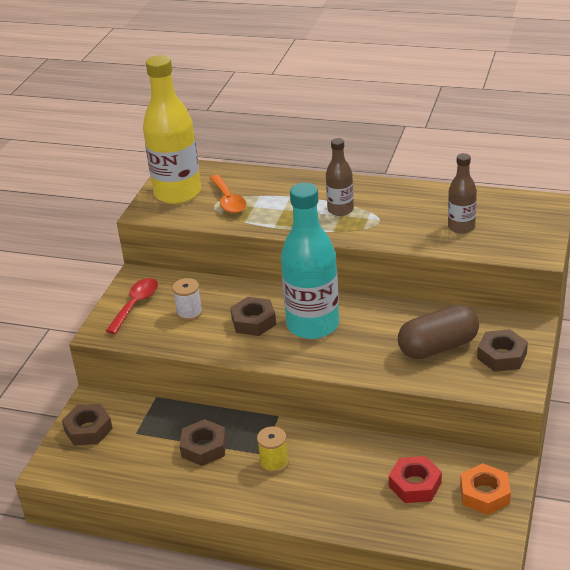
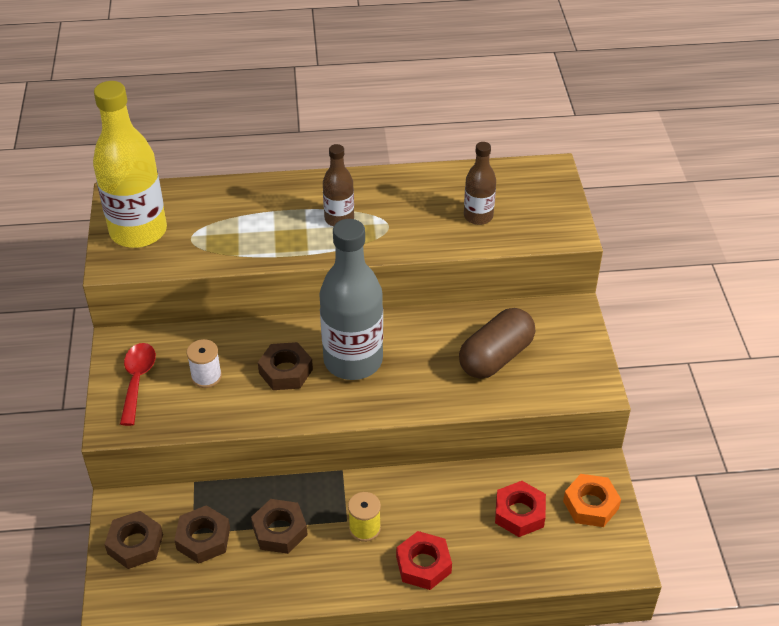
camera: 25 degrees left, 10 degrees up
(228, 201) = (205, 231): orange spoon -> none
(309, 503) = (423, 565): none -> red nut
(313, 325) = (353, 361): turquoise bottle -> grey bottle
(501, 356) = (563, 353): brown nut -> brown nut (203, 539)

